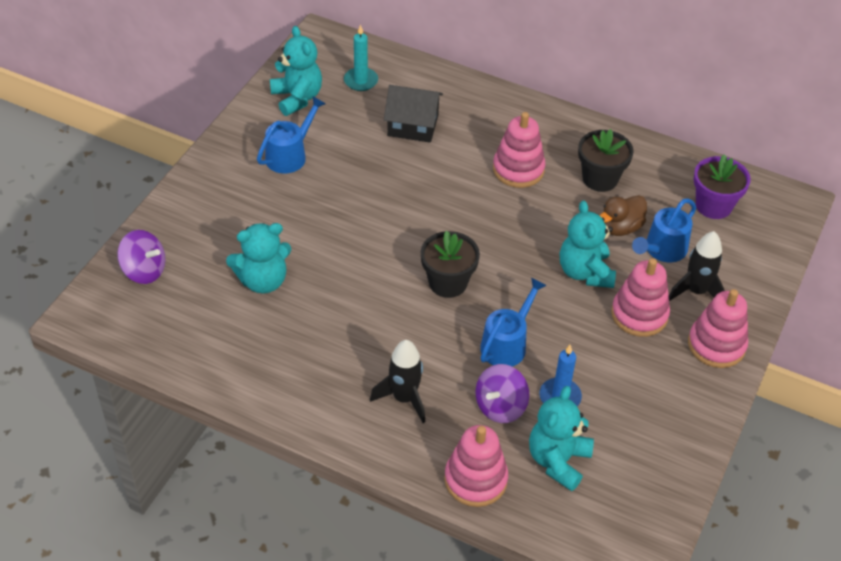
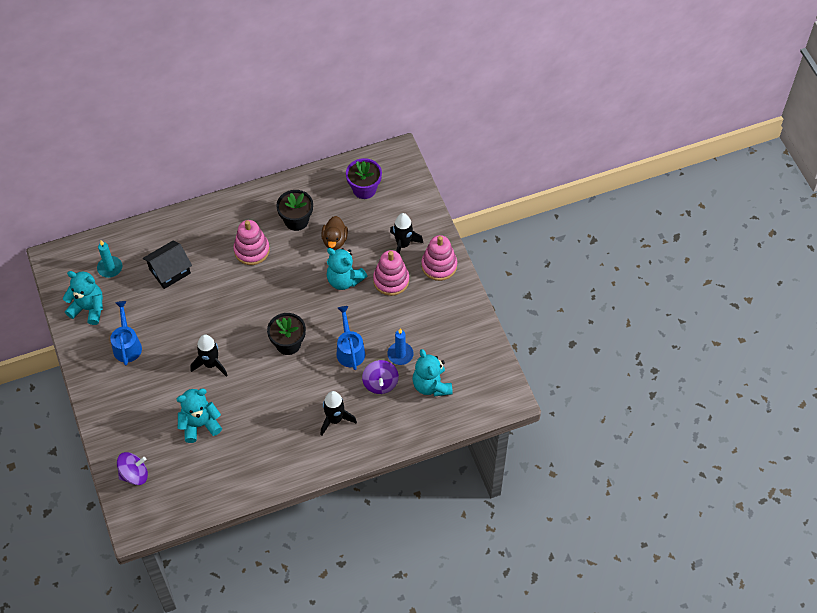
camera: 45 degrees left, 10 degrees up
(263, 281) = (200, 424): turquoise teddy bear -> turquoise teddy bear turned 135 degrees counterclockwise
(345, 236) = (211, 364): none -> black rocket
(475, 480) = (407, 427): pink stacking toy -> none
(662, 250) = (366, 236): blue watering can -> none

